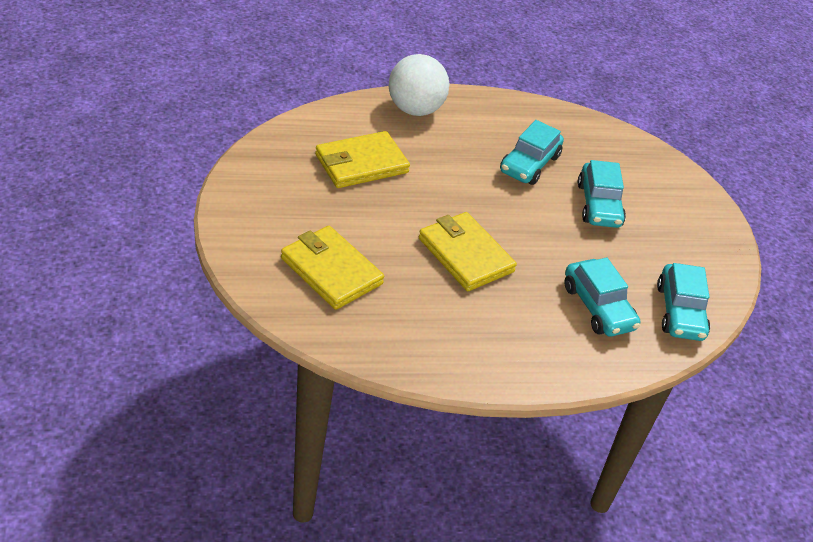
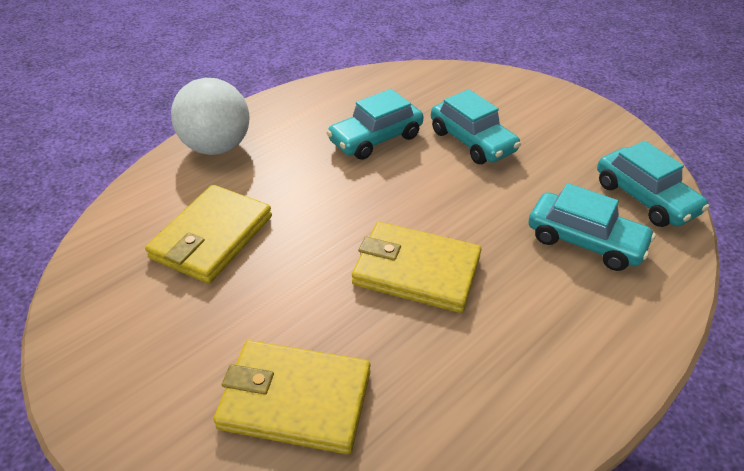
camera: 30 degrees left, 0 degrees up
(529, 164) = (376, 139): turquoise car -> turquoise car turned 60 degrees clockwise

